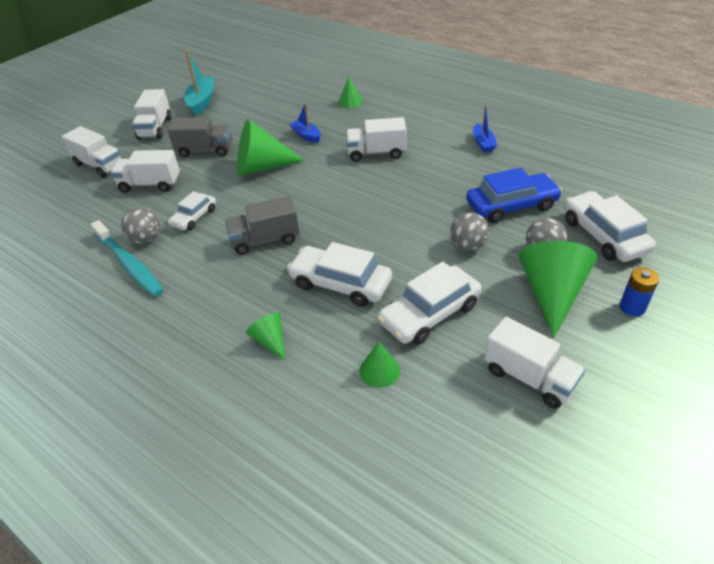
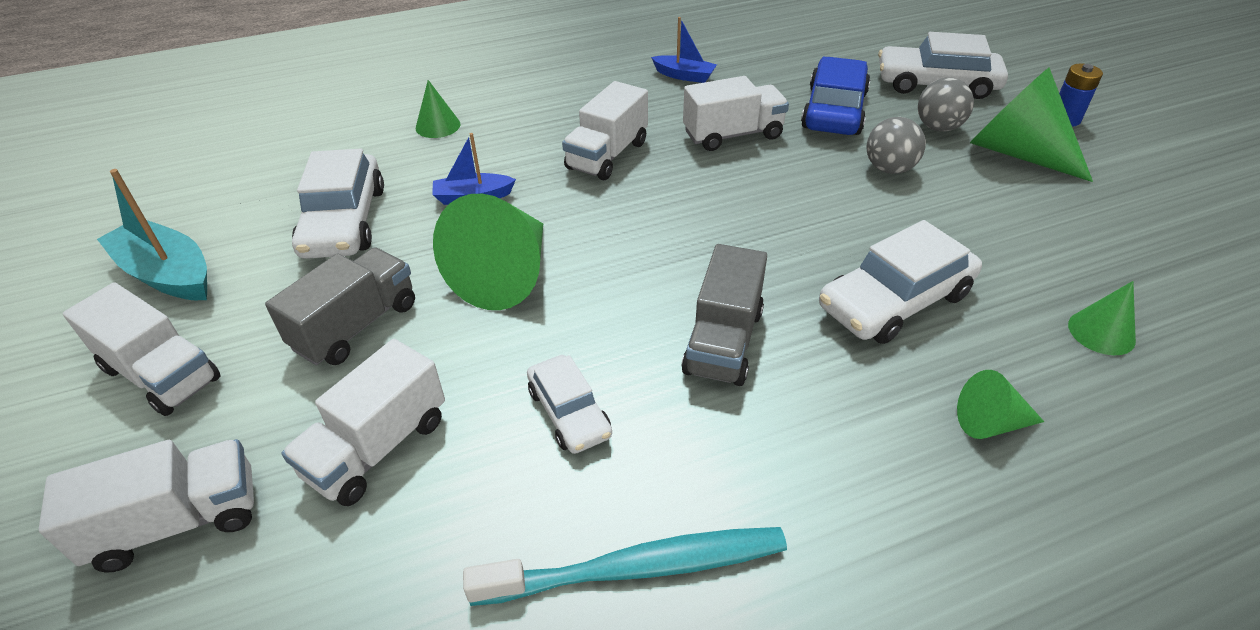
camera: 60 degrees left, 0 degrees up
(146, 239) = (572, 512): grey ball -> none
(429, 313) = (1006, 248): white car -> white car (344, 221)
(529, 377) = (1152, 223): white truck -> white truck (733, 135)

